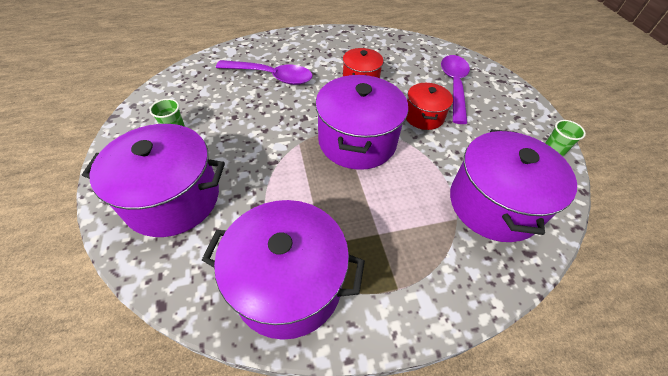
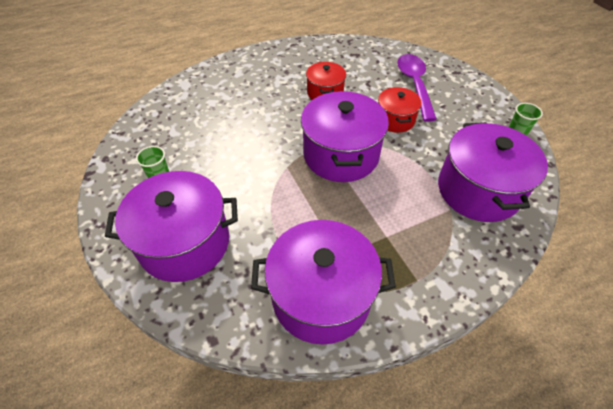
camera: 10 degrees left, 0 degrees up
(271, 76) = (236, 104): purple spoon -> none

